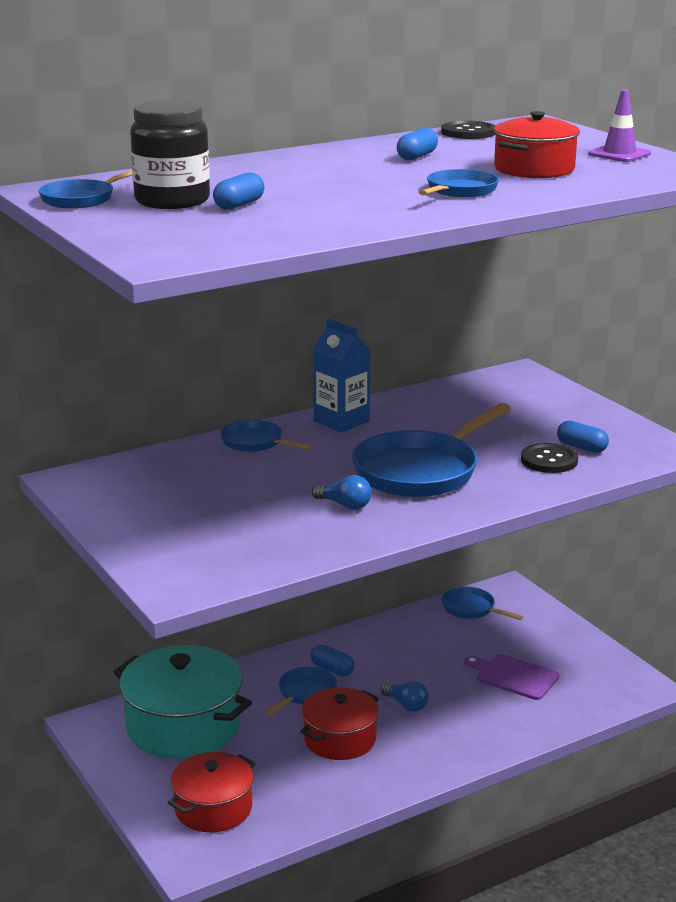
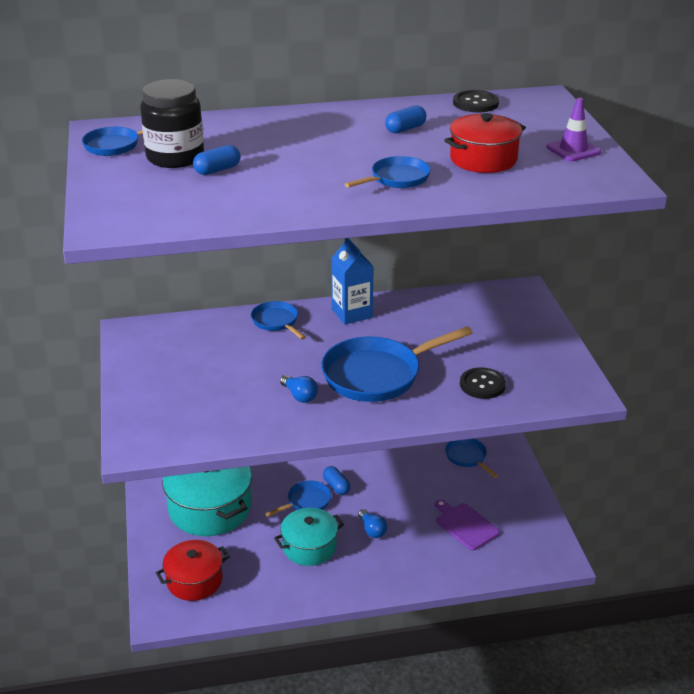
camera: 20 degrees right, 10 degrees up
(340, 739) = (309, 547): red pot -> turquoise pot
(581, 447) = (517, 377): blue capsule -> none

